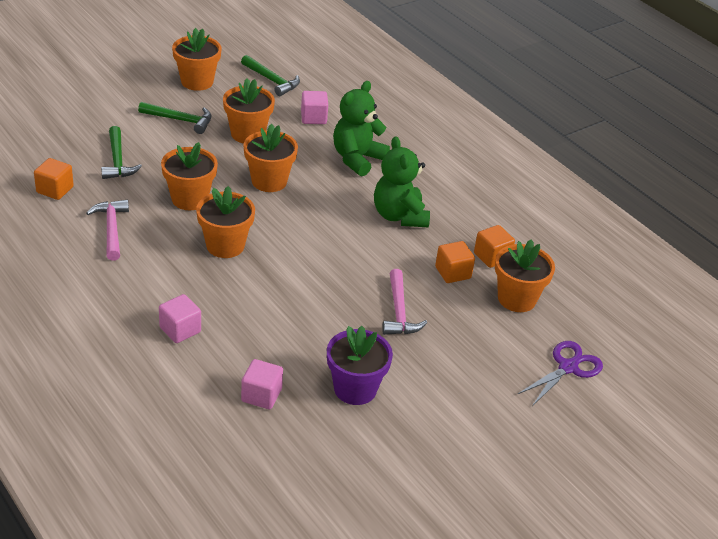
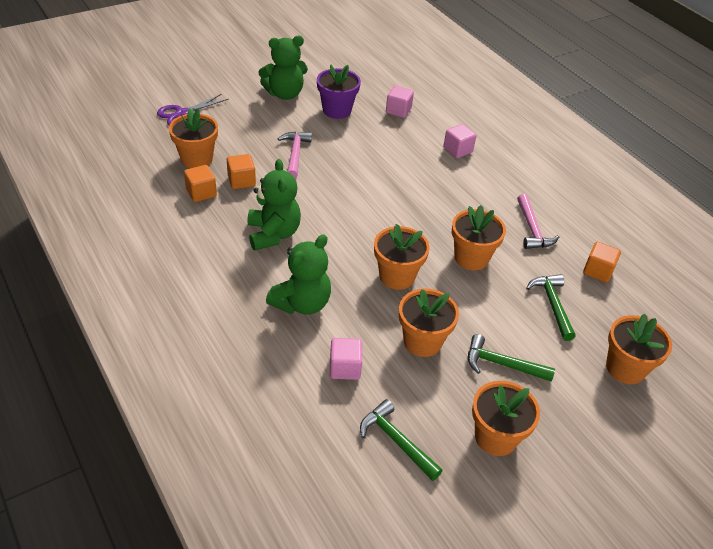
camera: 175 degrees left, 5 degrees up
(225, 245) = (433, 211): orange flower pot -> orange flower pot (625, 368)
(439, 416) = (284, 94): none -> green teddy bear

